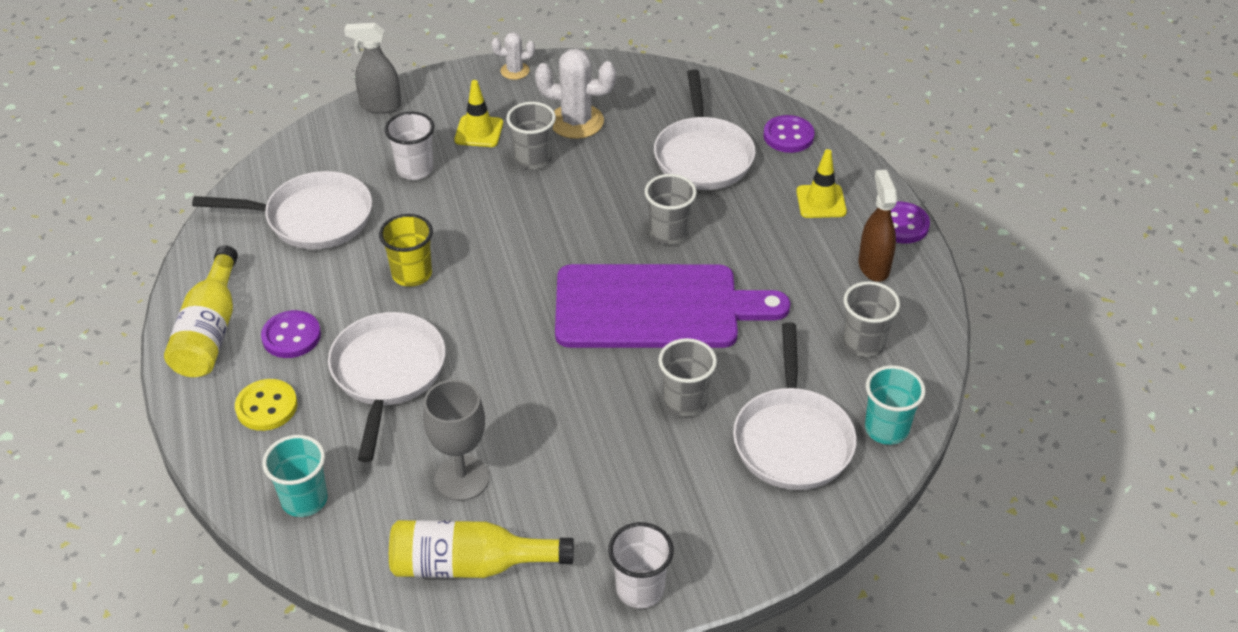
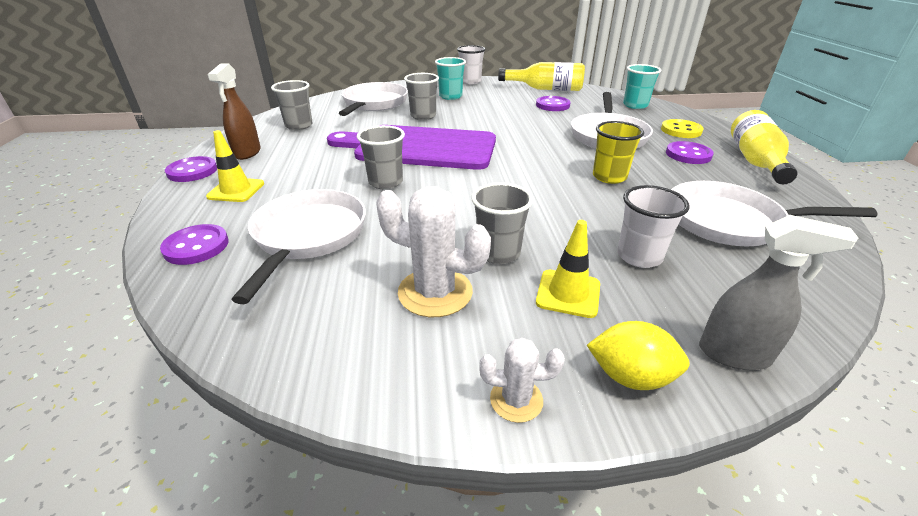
camera: 170 degrees left, 10 degrees down
(449, 88) = (630, 376): none -> yellow lemon
(462, 478) = (552, 105): grey goblet -> purple button
(886, 429) = (322, 103): turquoise cup -> turquoise cup (450, 96)

